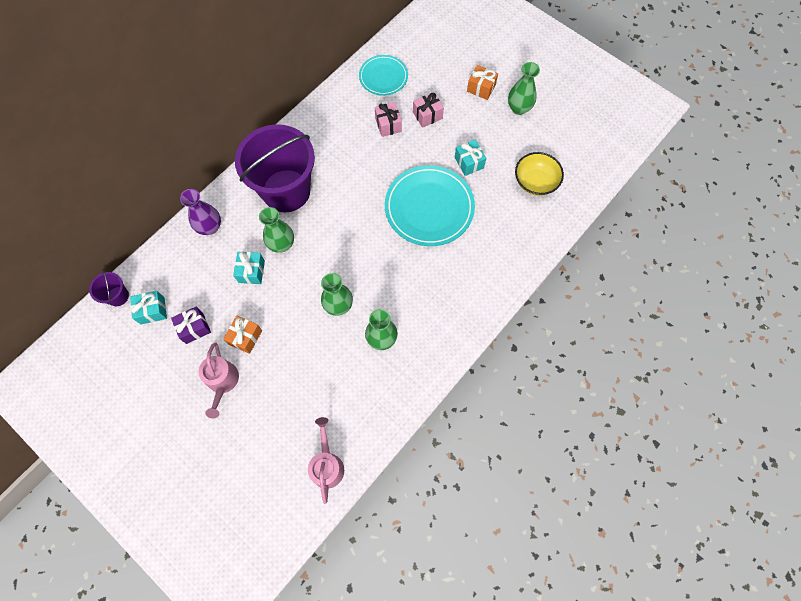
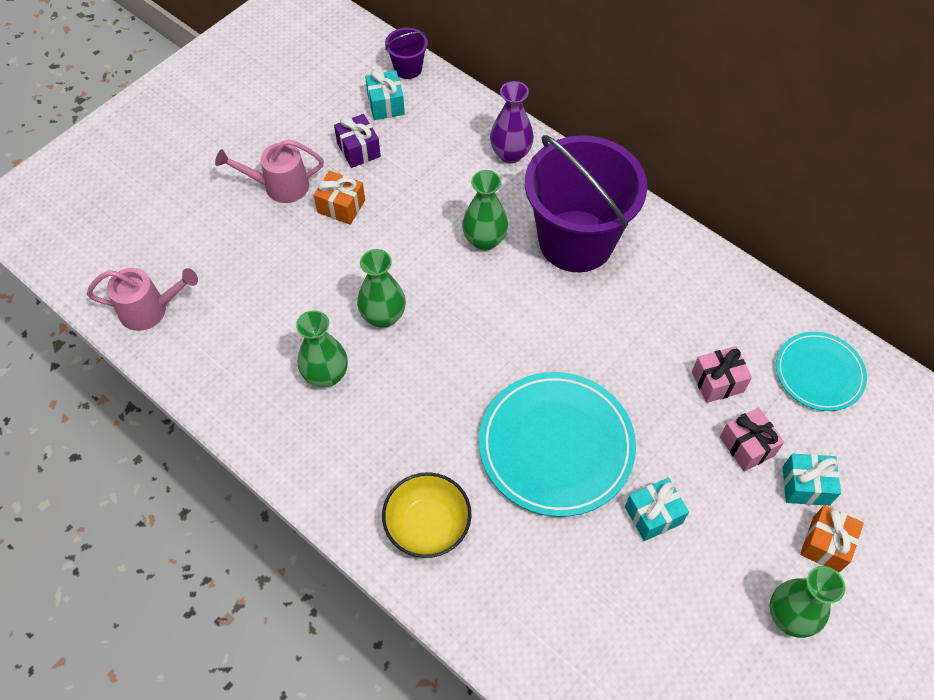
camera: 90 degrees right, 10 degrees down
(251, 271) = (440, 206): turquoise gift -> turquoise gift (805, 486)
(535, 182) = (621, 637): yellow bowl -> yellow bowl (427, 525)

